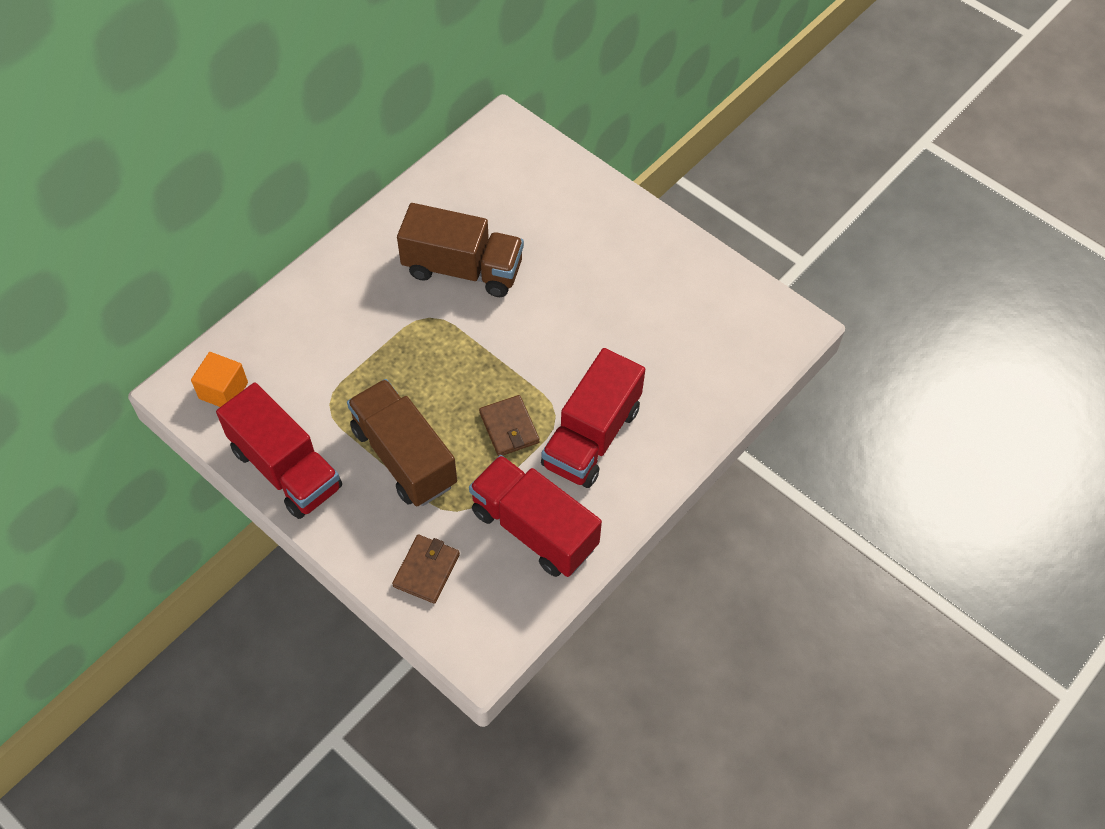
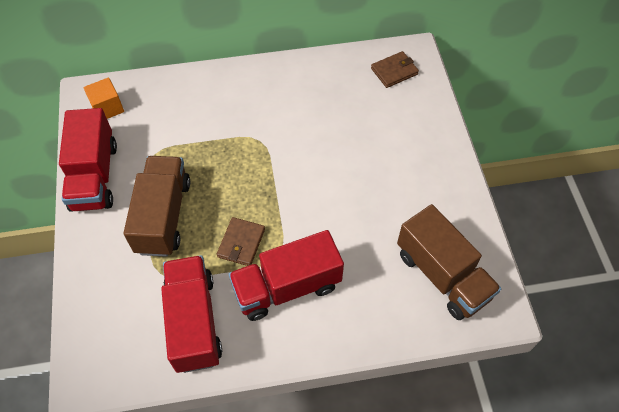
camera: 40 degrees right, 0 degrees up
(426, 570) = (107, 298): brown wallet -> brown wallet (394, 71)
(462, 269) = (306, 123): brown truck -> brown truck (442, 275)

